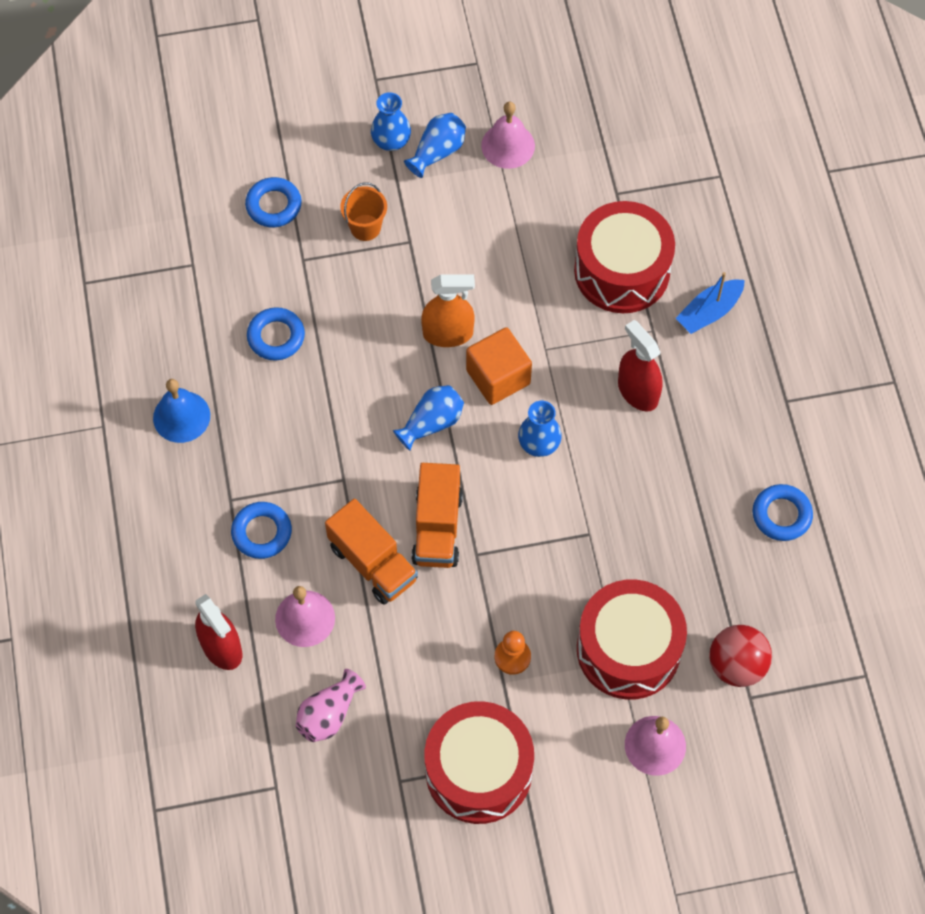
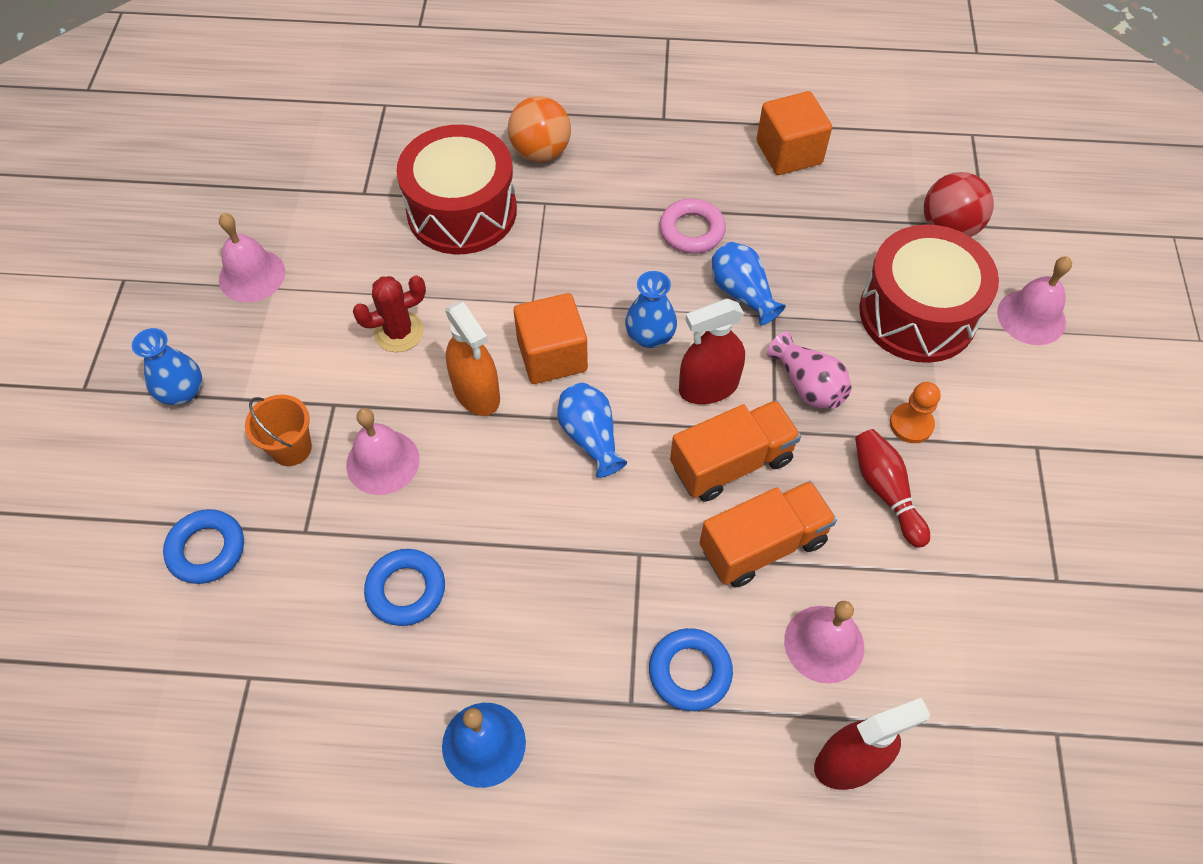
camera: 75 degrees left, 5 degrees down
(329, 714) = (961, 643): pink vase -> pink vase (807, 385)
(371, 290) = (382, 462): none -> pink bell
(437, 152) = (224, 346): blue vase -> blue vase (742, 293)
(437, 528) = (731, 463): orange truck -> orange truck turned 45 degrees counterclockwise
(443, 645) = (886, 491): none -> red bowling pin
(448, 334) = (476, 393): orange spray bottle -> orange spray bottle turned 135 degrees clockwise
(478, 771) = (1050, 491): red drum -> none
(487, 263) = (399, 332): none -> red cactus
(637, 392) = (614, 233): red spray bottle -> red spray bottle (708, 387)
(660, 452) = (692, 231): none -> pink ring
(709, 312) = (541, 152): blue boat -> orange ball
(781, 515) = (789, 152): blue ring -> orange cube

